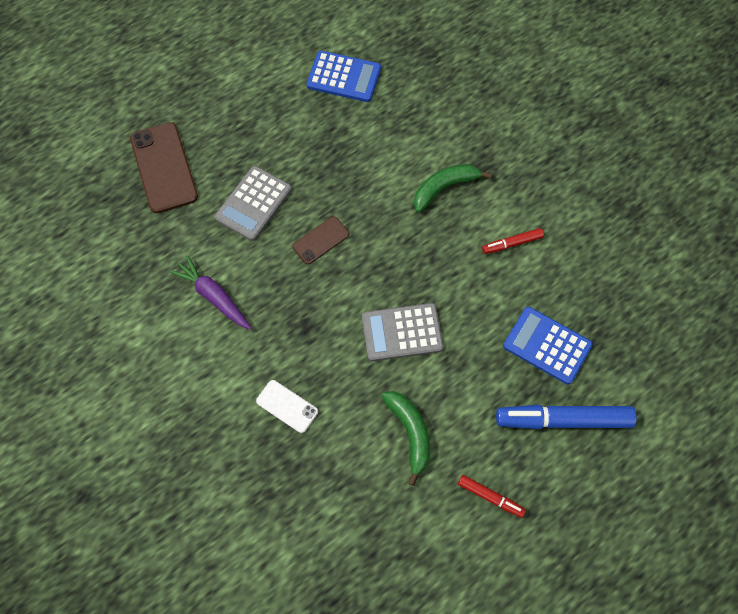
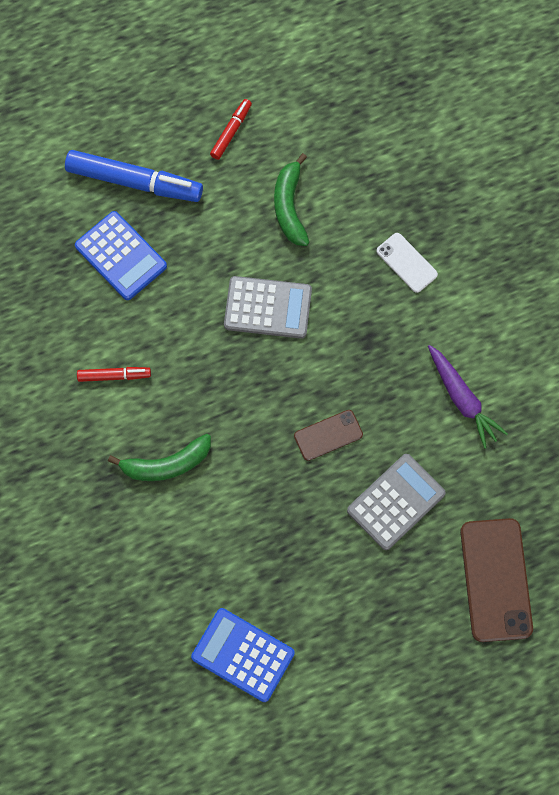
camera: 165 degrees left, 5 degrees up
(490, 497) = (231, 132): red marker -> red marker turned 75 degrees clockwise

